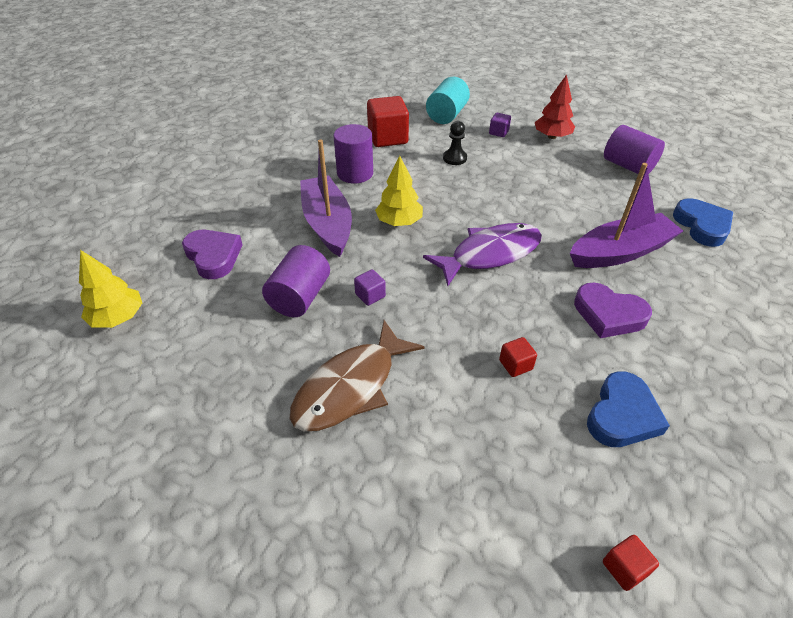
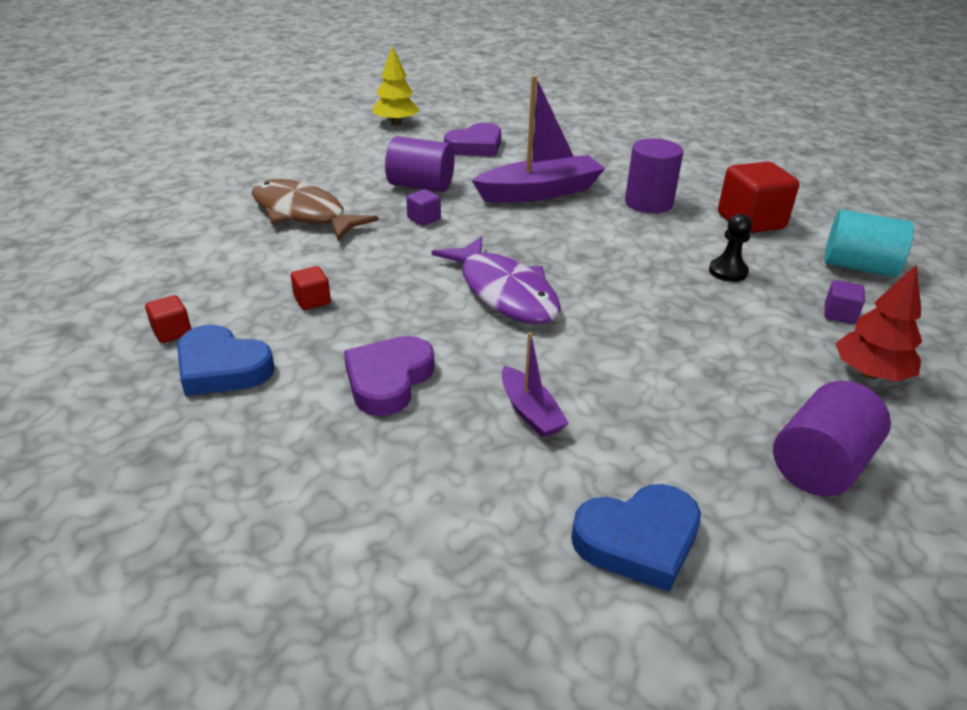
camera: 85 degrees right, 10 degrees down
(399, 222) = (555, 232): yellow tree -> none
(620, 252) = (530, 412): purple boat -> purple boat, size x0.51
(624, 568) = (55, 344): red cube -> red cube (172, 332)

